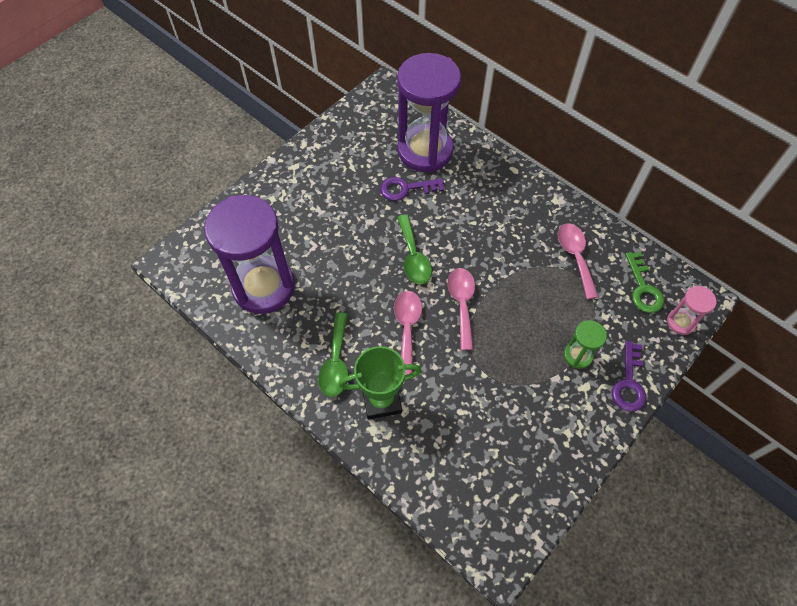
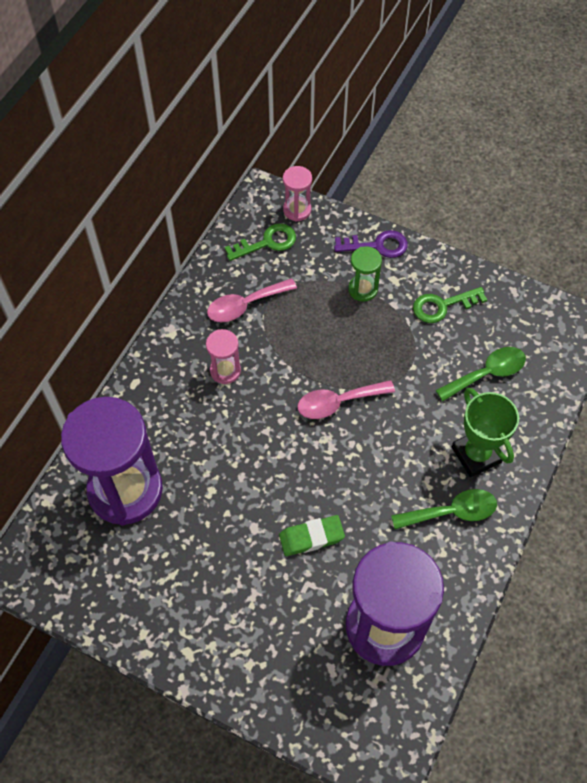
camera: 105 degrees left, 0 degrees up
(349, 256) = (311, 537): none -> green eraser
(406, 189) = (193, 498): purple key -> none
(407, 328) = (385, 450): pink spoon -> none
(413, 257) = (292, 465): green spoon -> green spoon (487, 373)
(512, 230) = (225, 370): none -> pink hourglass
(546, 422) = (442, 306): none -> green key

